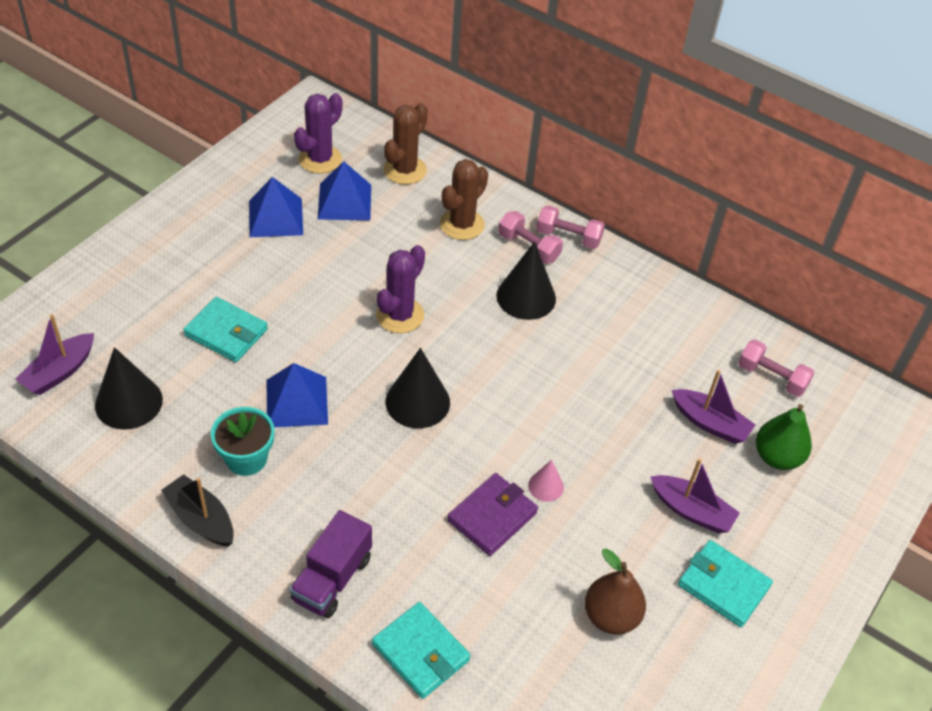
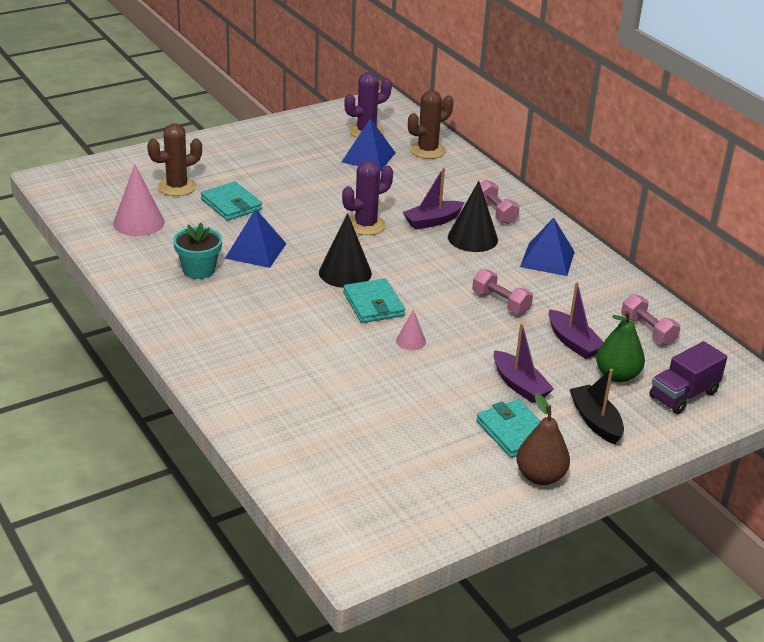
camera: 25 degrees right, 15 degrees down
(59, 372) = (103, 197): purple boat -> purple boat (432, 221)
(129, 402) = (138, 222): black cone -> pink cone
(201, 519) = (145, 291): black boat -> black boat (595, 421)
(276, 217) = (310, 154): blue pyramid -> blue pyramid (547, 259)
(332, 579) = (214, 345): purple truck -> purple truck (683, 395)
(421, 652) = (250, 399): turquoise wallet -> turquoise wallet (373, 304)
(462, 224) = (451, 188): brown cactus -> brown cactus (177, 187)
(492, 516) = (356, 346): purple wallet -> none
(568, 237) = (533, 214): pink dumbbell -> pink dumbbell (501, 303)
(611, 616) = (409, 422): brown pear -> brown pear (540, 476)

